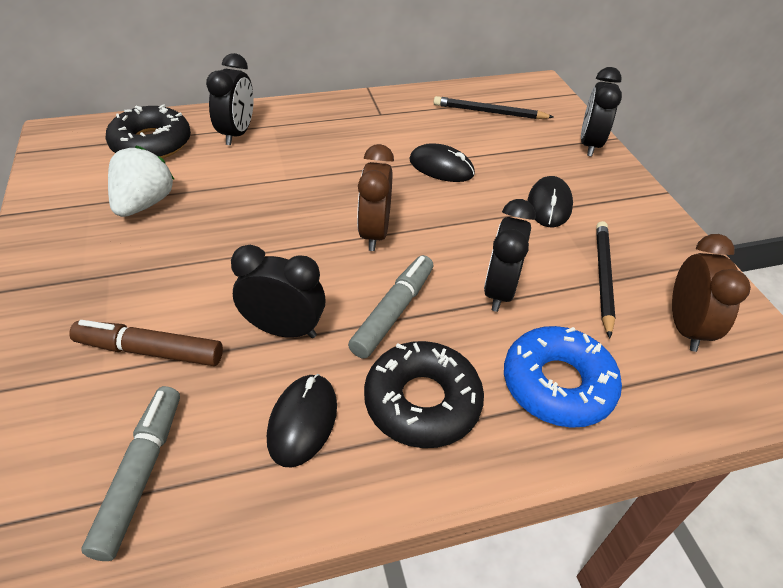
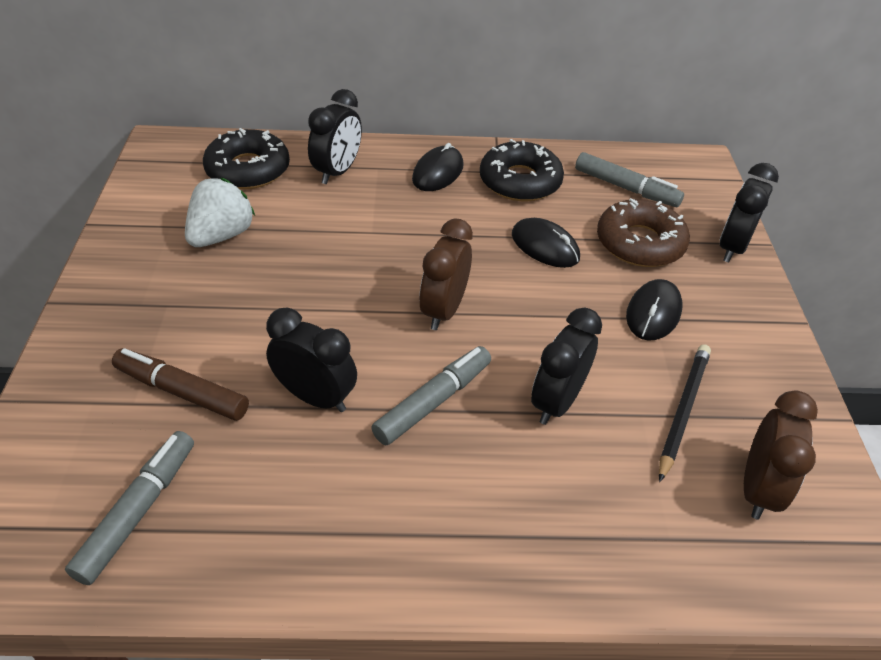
camera: 15 degrees right, 0 degrees up
(303, 421) = (303, 496): black mouse -> black mouse (438, 172)
(422, 402) = (429, 504): black donut -> black donut (520, 181)
(489, 112) = (626, 188): black pencil -> grey marker
(517, 152) = (640, 243): none -> brown donut
(557, 384) = (581, 519): blue donut -> none

